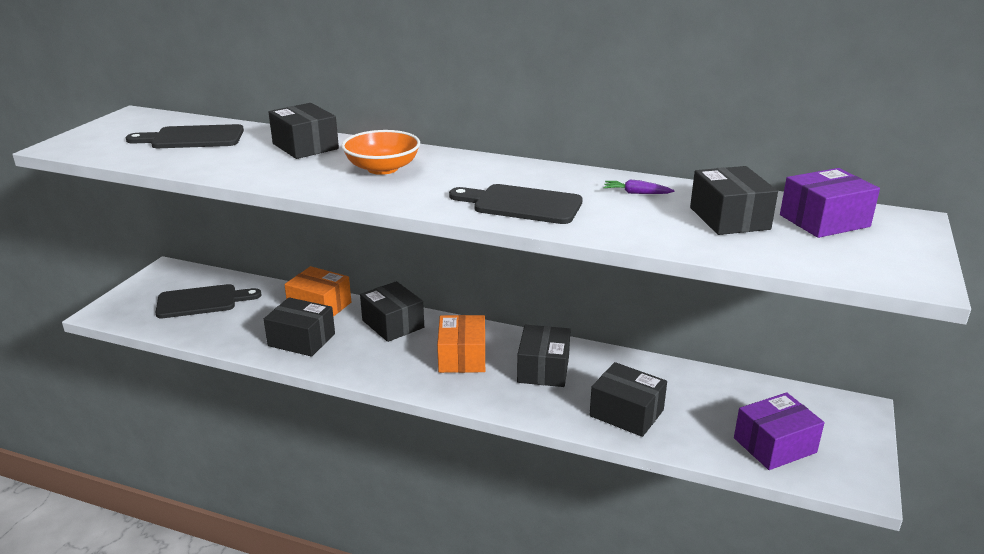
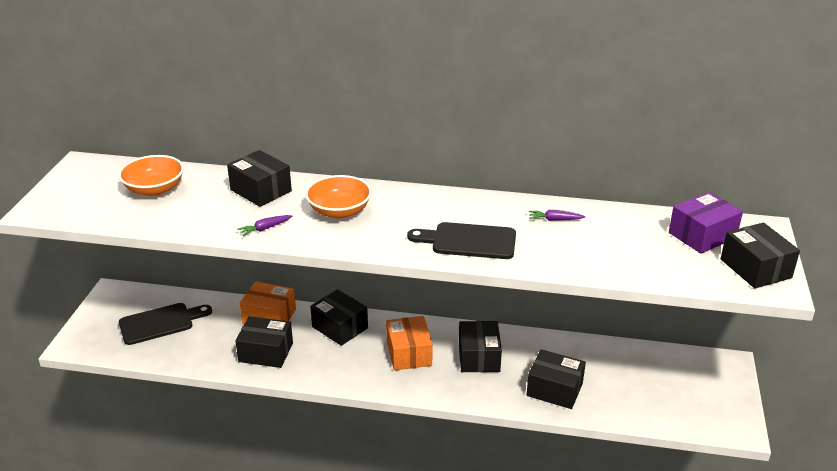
camera: 10 degrees left, 5 degrees up
(192, 138) = (154, 189): black cutting board -> orange bowl
(290, 177) = (265, 229): none -> purple carrot
(729, 218) = (632, 240): black box -> black box (755, 268)
(774, 445) = (672, 403): purple box -> none

